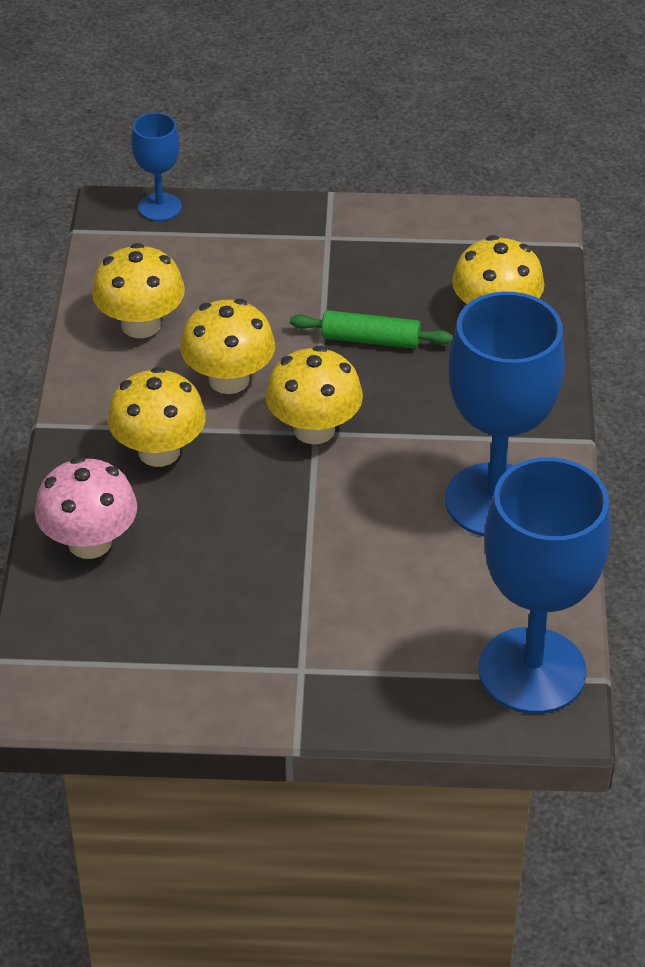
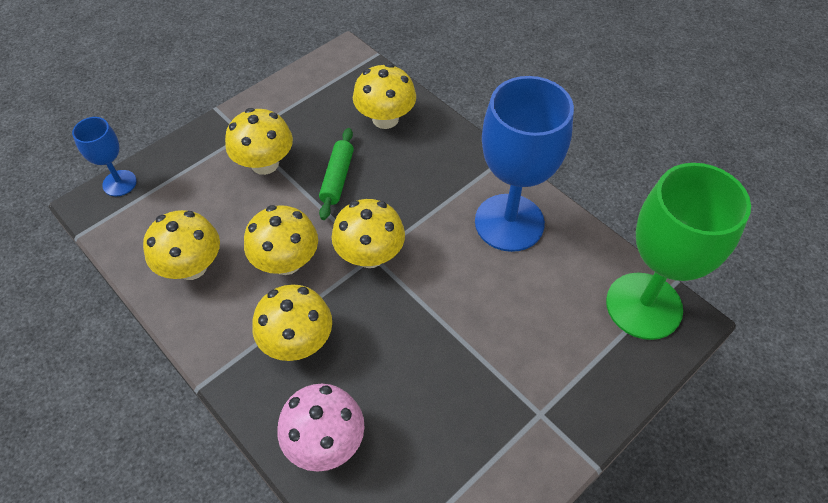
camera: 45 degrees left, 10 degrees up
(315, 278) = (265, 163): none -> yellow mushroom
(370, 340) = (337, 178): green rolling pin -> green rolling pin turned 45 degrees counterclockwise
(532, 671) = (643, 306): blue goblet -> green goblet

